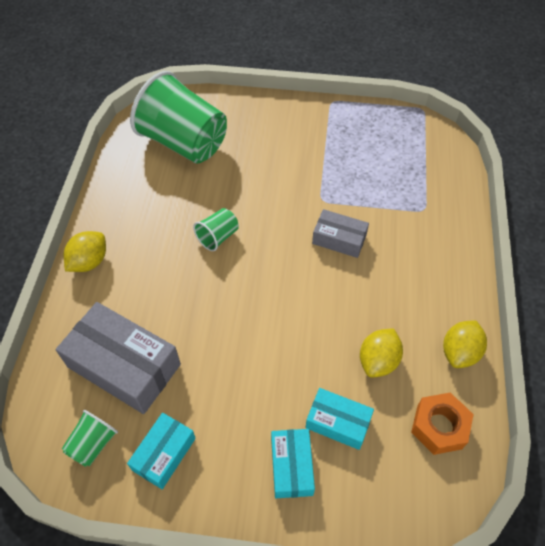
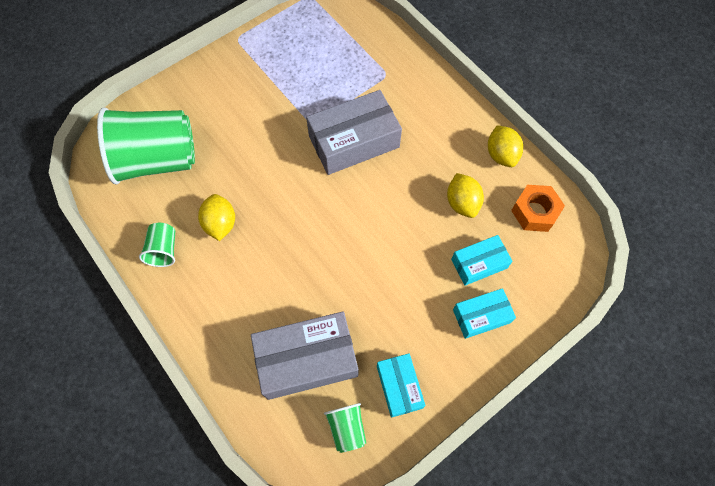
camera: 45 degrees left, 10 degrees up
(89, 262) = (192, 314): yellow lemon -> yellow lemon (220, 224)
(218, 237) = (268, 211): green cup -> green cup (164, 250)
(291, 466) = (481, 316): turquoise box -> turquoise box turned 60 degrees counterclockwise
(339, 239) = (354, 141): grey box -> grey box, size x1.78

